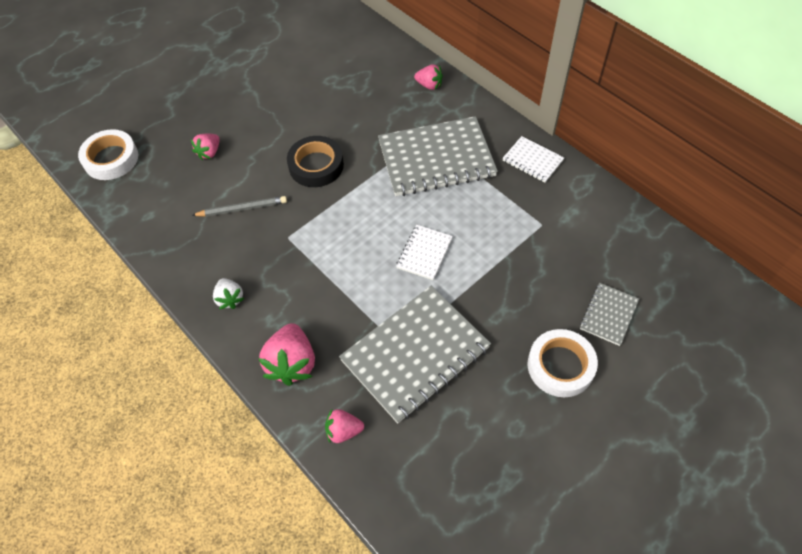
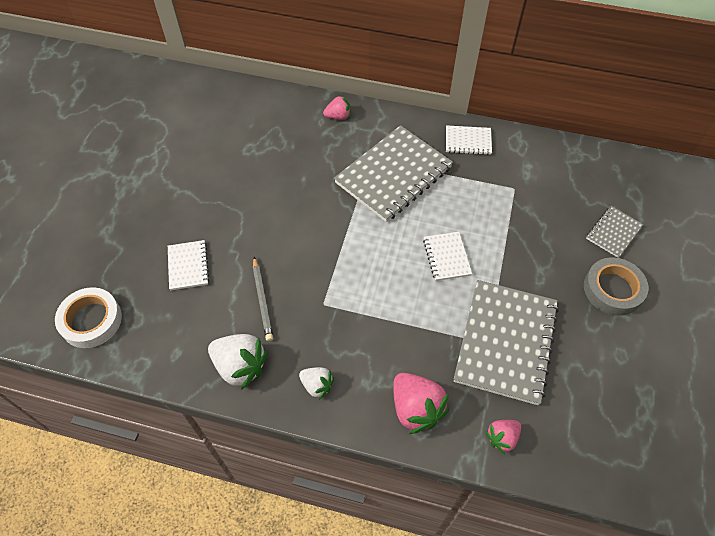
camera: 35 degrees left, 0 degrees up
(185, 251) = (240, 366): none -> white strawberry
(209, 152) = (188, 266): pink strawberry -> white notebook
(242, 209) = (262, 300): grey pencil -> grey pencil turned 120 degrees clockwise
(316, 165) = (297, 229): black tape -> none
(560, 366) = (613, 289): white tape -> grey tape
(608, 315) = (613, 232): grey notebook -> grey notebook turned 45 degrees clockwise

